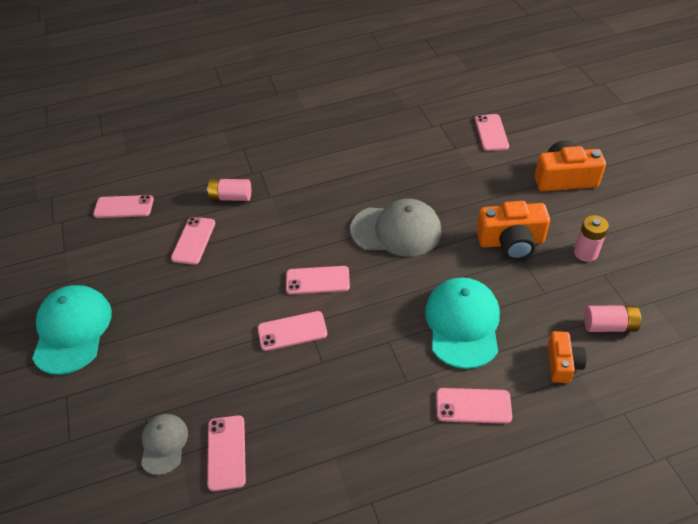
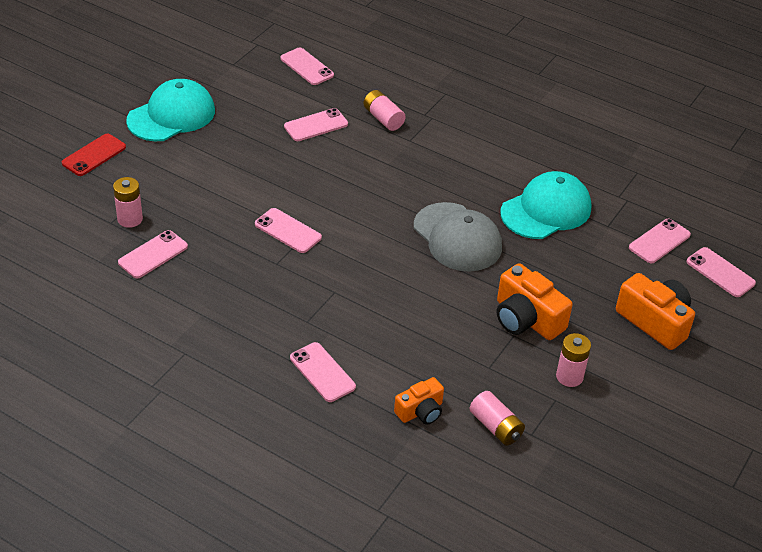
camera: 45 degrees right, 5 degrees down
(52, 423) = (94, 155): none -> red phone
(164, 444) = (130, 219): grey cap -> pink battery
(317, 280) = (352, 218): pink phone -> pink phone (720, 272)
(462, 324) = (398, 328): turquoise cap -> turquoise cap (546, 210)

